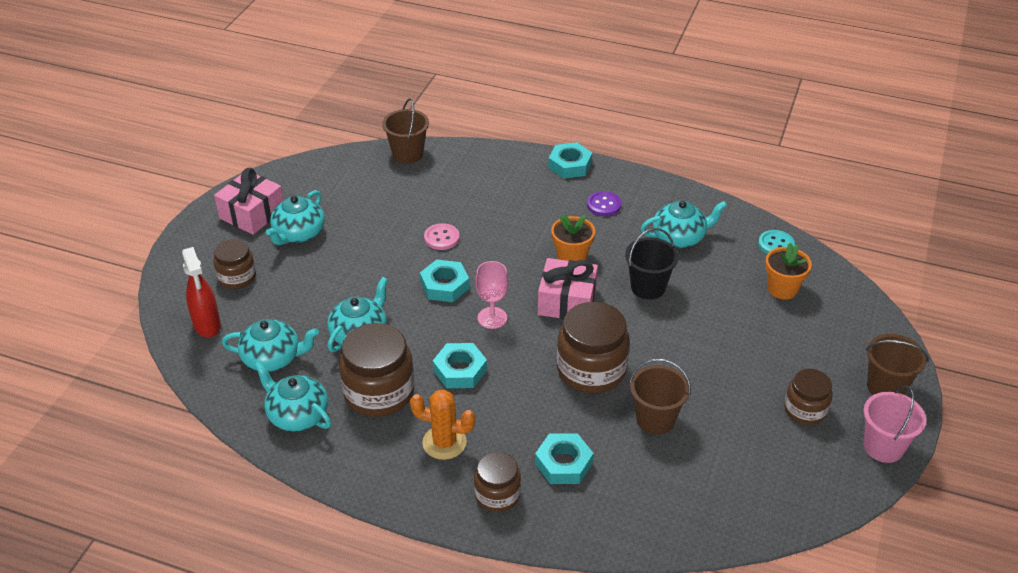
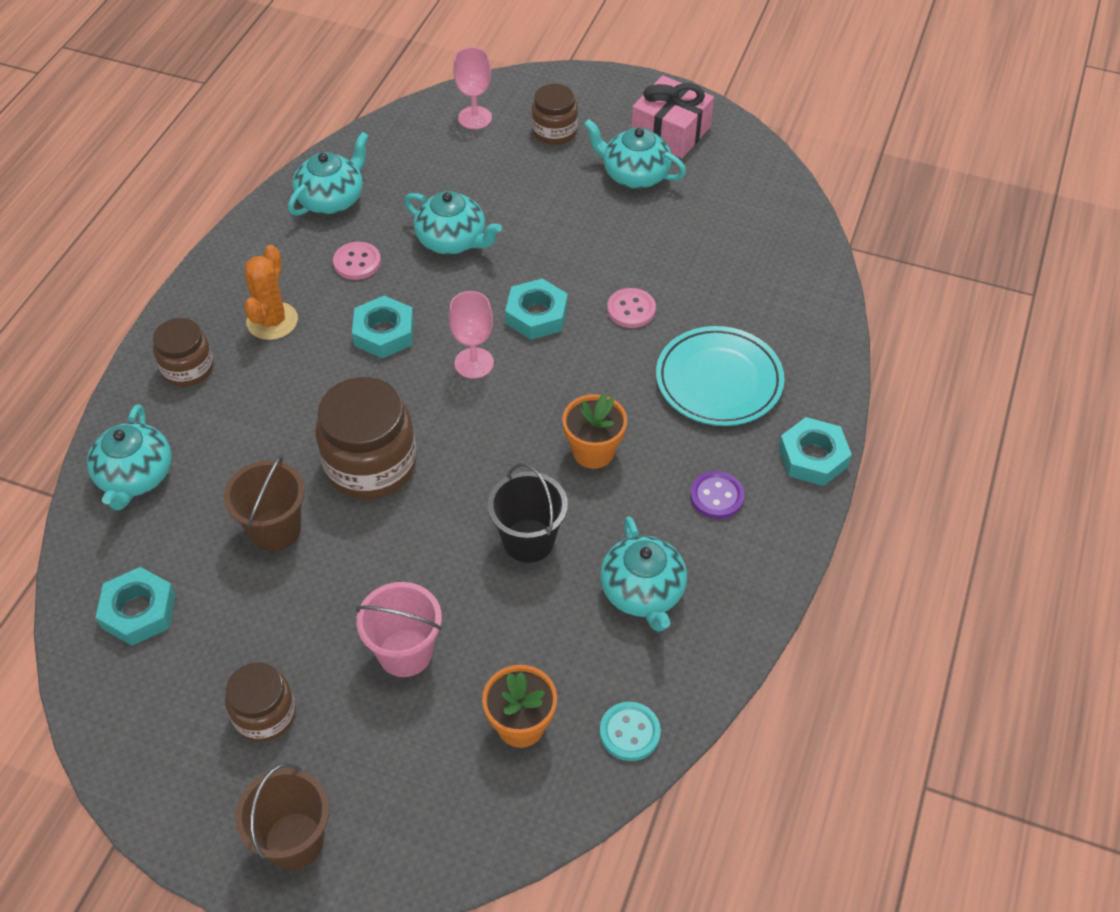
camera: 90 degrees right, 10 degrees up
(207, 326) = (475, 118): red spray bottle -> pink goblet
(272, 358) = (419, 173): turquoise teapot -> turquoise teapot (135, 476)
(379, 392) = (357, 262): brown jar -> pink button
(408, 154) = (813, 268): brown bucket -> none
(508, 200) = (719, 381): none -> turquoise plate
(563, 463) = (221, 430): turquoise nut -> turquoise nut (138, 611)
(567, 302) = (501, 443): pink gift -> none
(883, 447) = (179, 810): pink bucket -> pink bucket (405, 652)

